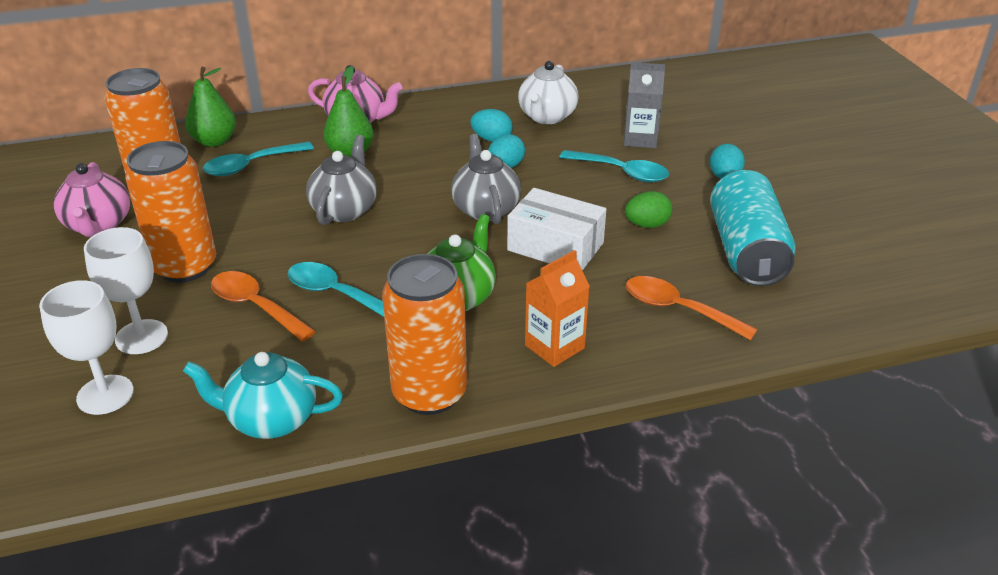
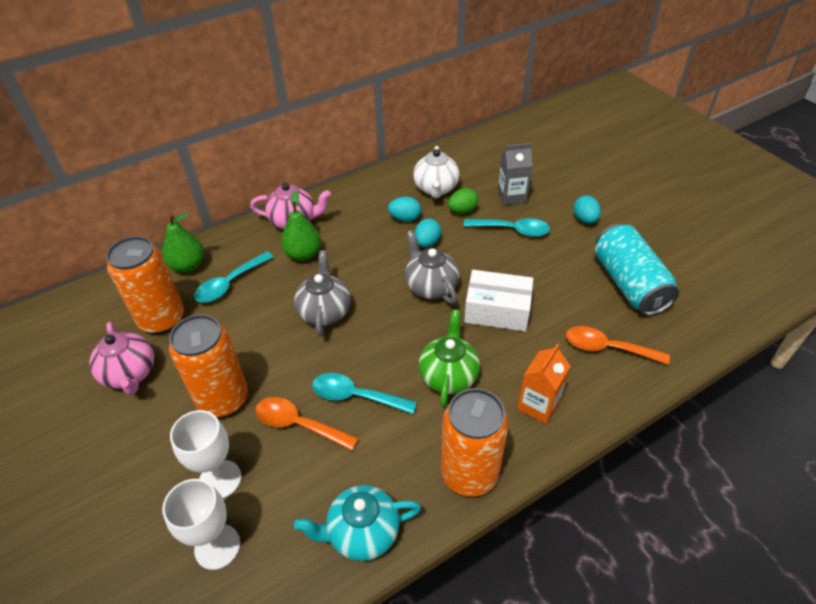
camera: 15 degrees left, 10 degrees up
(647, 225) = (551, 275): green egg -> green egg (462, 211)

